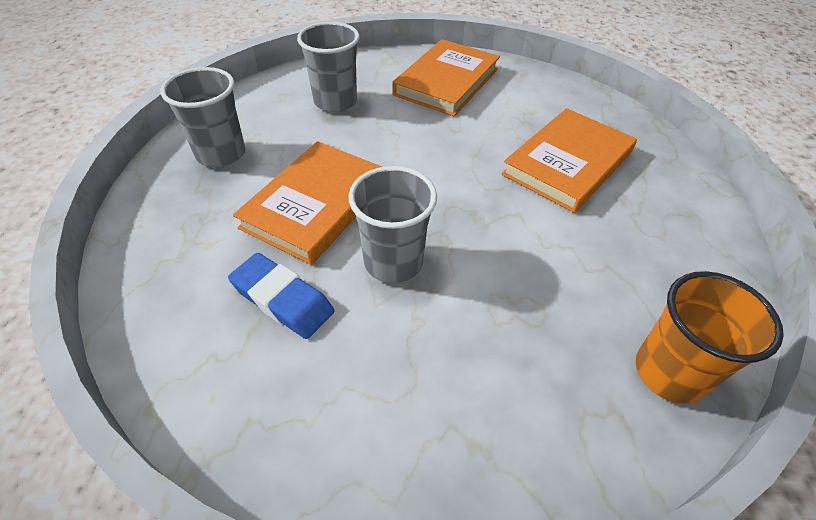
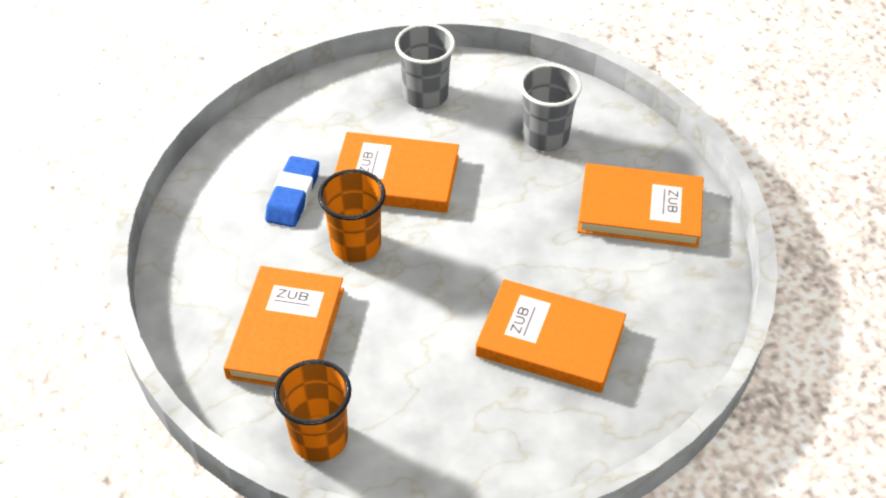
camera: 70 degrees right, 0 degrees up
(393, 262) = (356, 245): grey cup -> orange cup
(499, 365) = (286, 332): none -> orange book

